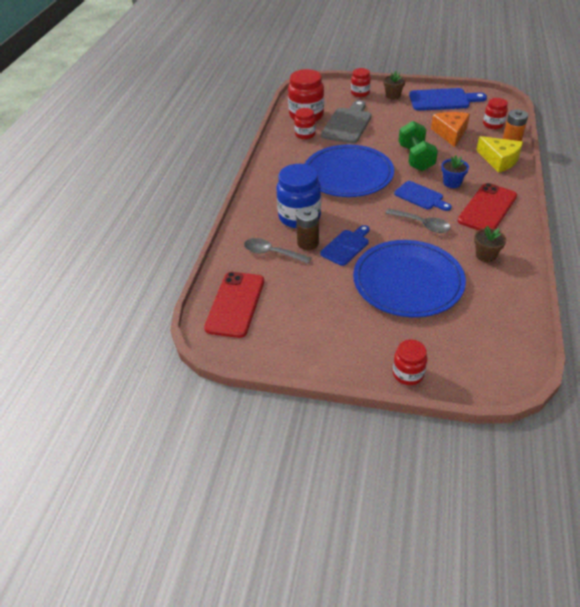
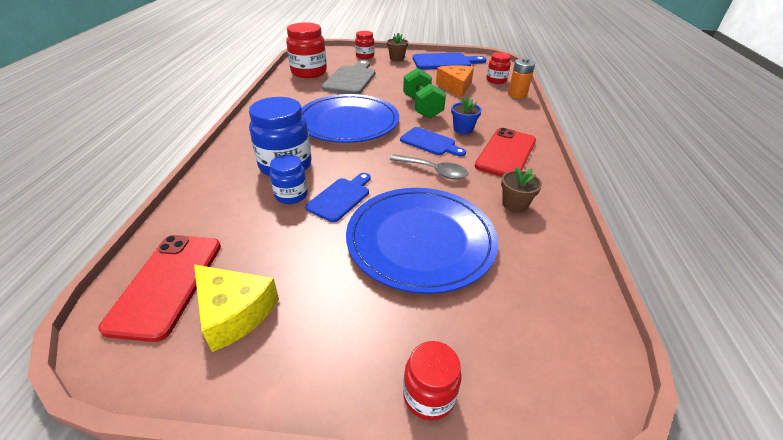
camera: 10 degrees left, 5 degrees down
(272, 253) = (241, 209): grey spoon -> none
(305, 134) = (305, 87): red jar -> none
(308, 243) = (291, 195): brown battery -> blue jar
(499, 160) = (509, 109): yellow cheese -> yellow cheese (234, 312)

